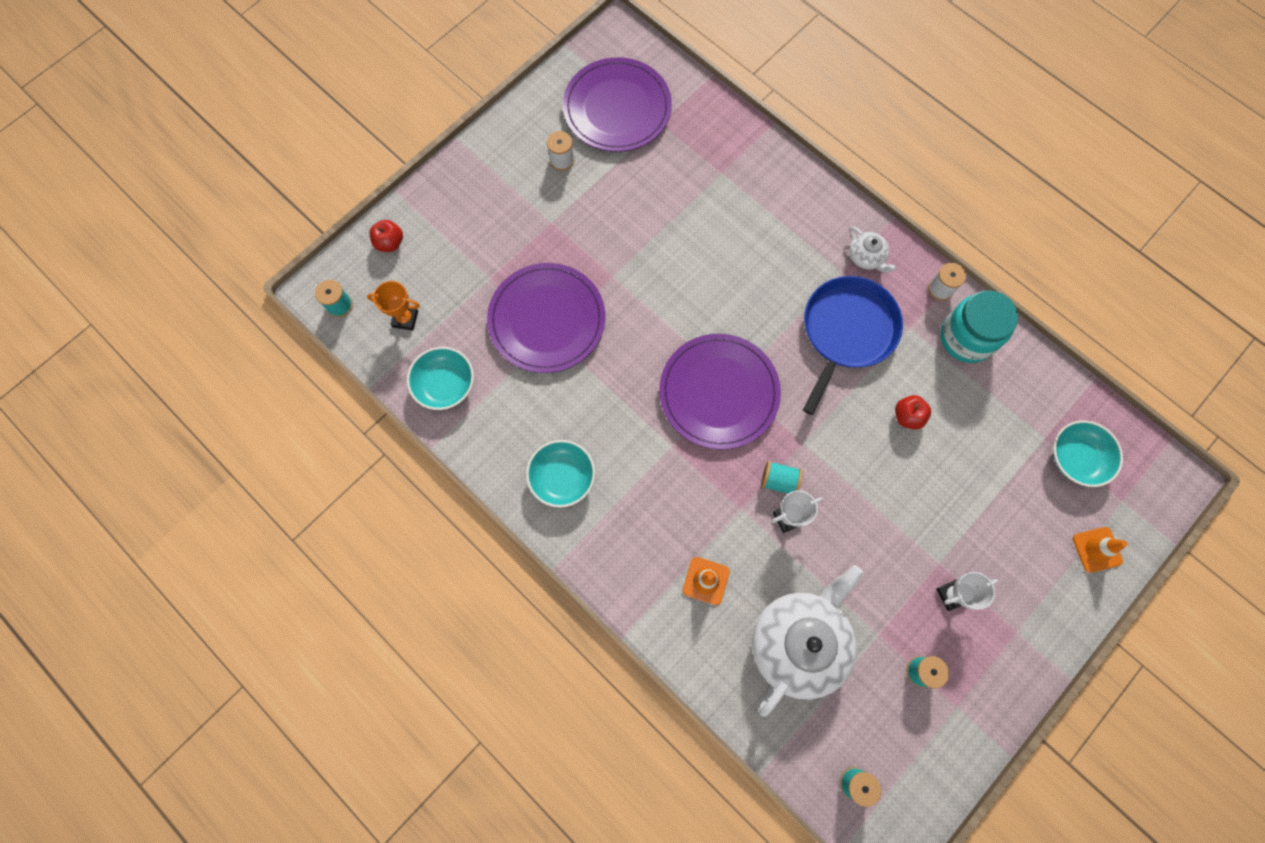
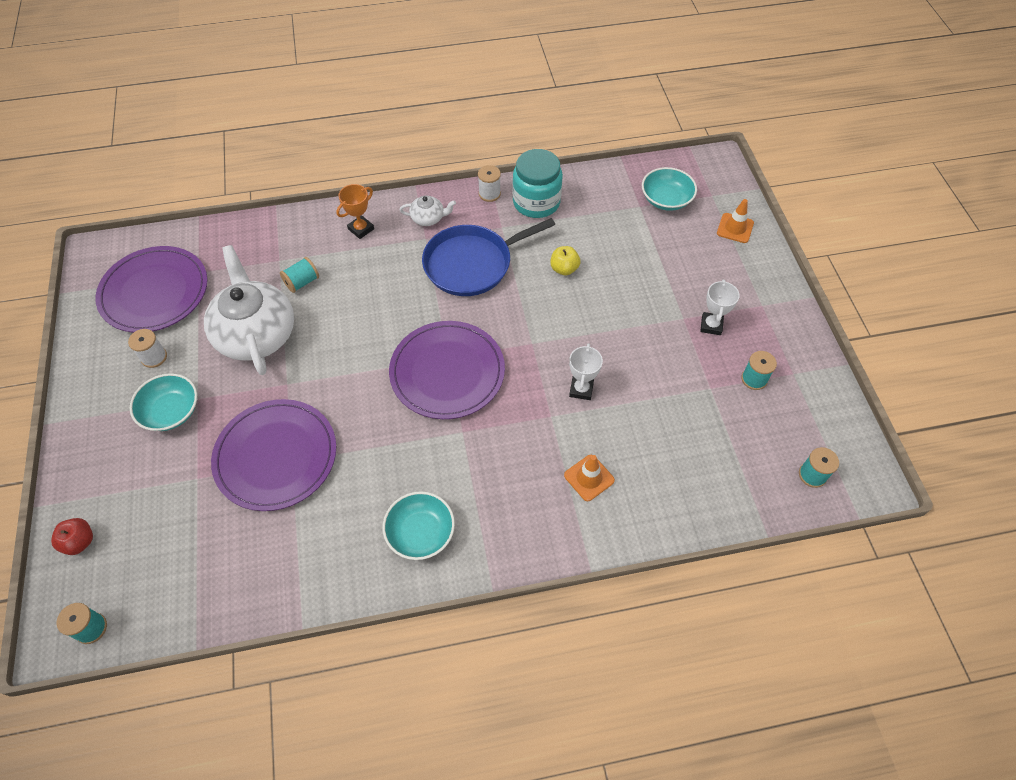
camera: 55 degrees left, 15 degrees down
(405, 319) = (163, 575): orange trophy -> orange trophy (361, 229)
(444, 384) = (255, 579): turquoise bowl -> turquoise bowl (171, 411)
(779, 481) = (548, 377): turquoise spool -> turquoise spool (302, 282)
(799, 642) = (682, 443): white teapot -> white teapot (256, 333)
(846, 332) = (472, 264): blue pan -> blue pan turned 90 degrees counterclockwise
(907, 416) = (564, 269): red apple -> yellow apple

